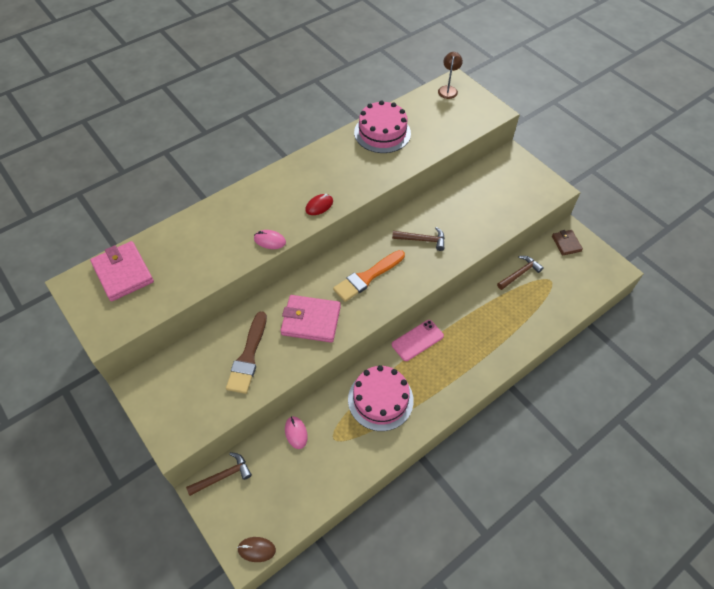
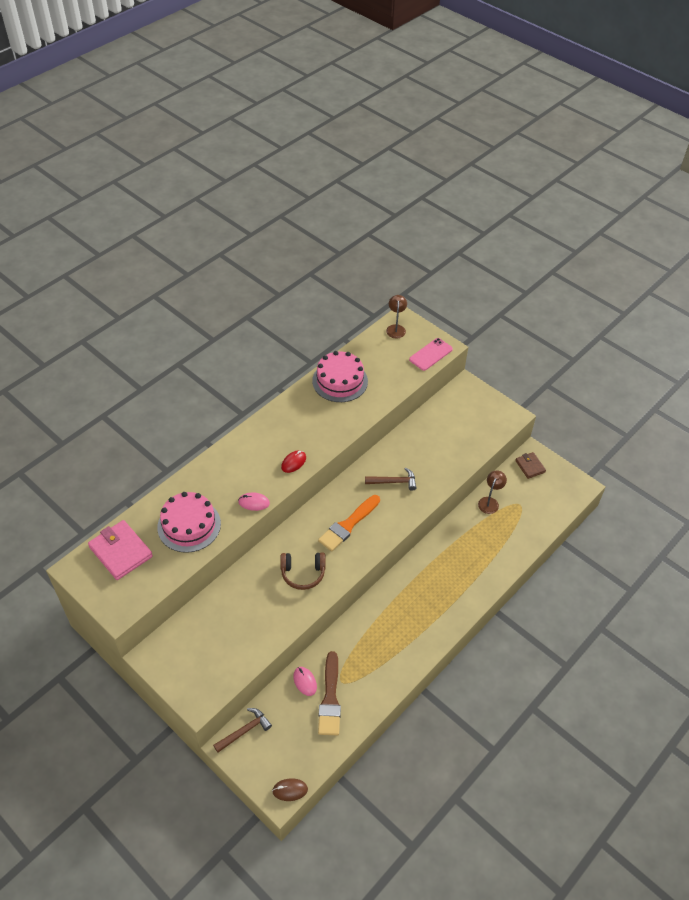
camera: 10 degrees left, 5 degrees down
(248, 356) = (251, 615): brown brush -> brown brush (330, 698)
(311, 320) = (303, 573): pink wallet -> brown headphones
(380, 399) = (378, 640): pink cake -> pink cake (189, 525)
(417, 340) = (403, 579): pink phone -> pink phone (430, 354)
(519, 274) = (490, 502): brown hammer -> brown lamp

